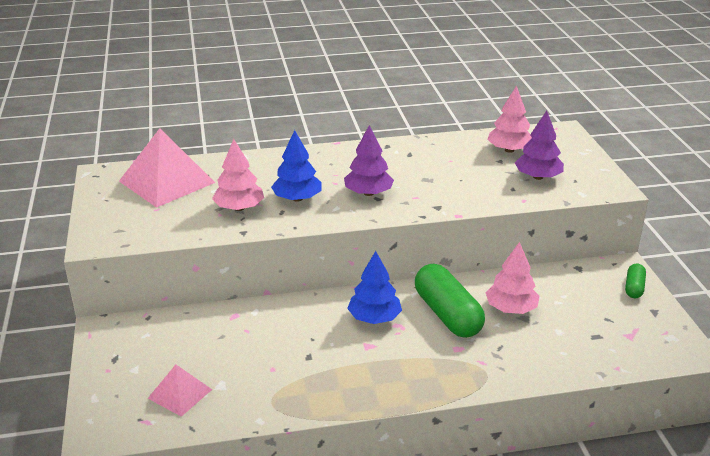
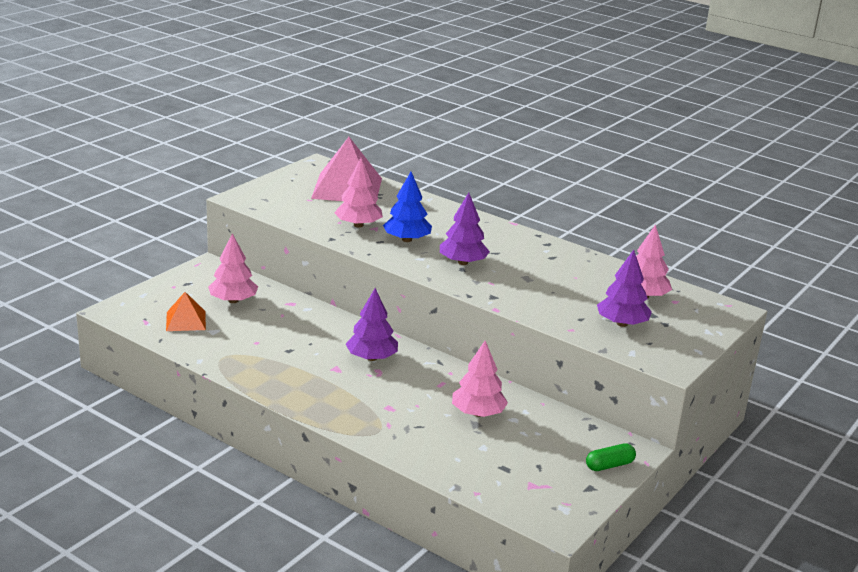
camera: 45 degrees right, 5 degrees down
(180, 394) = (185, 320): pink pyramid -> orange pyramid
(185, 346) = (233, 300): none -> pink tree
(374, 318) = (371, 358): blue tree -> purple tree
(447, 314) = (424, 387): green capsule -> none

